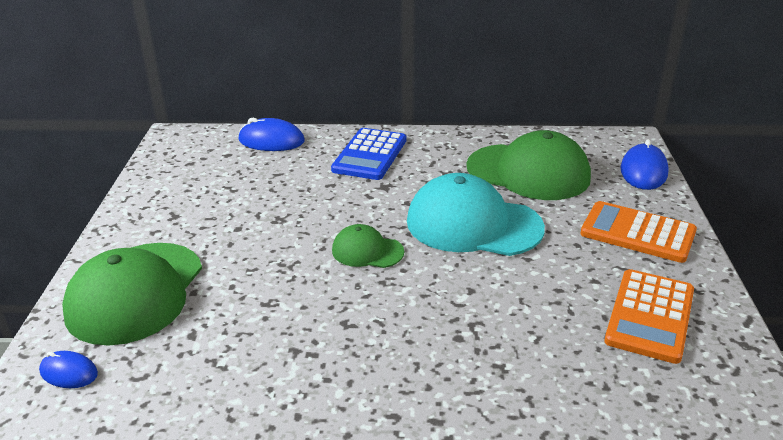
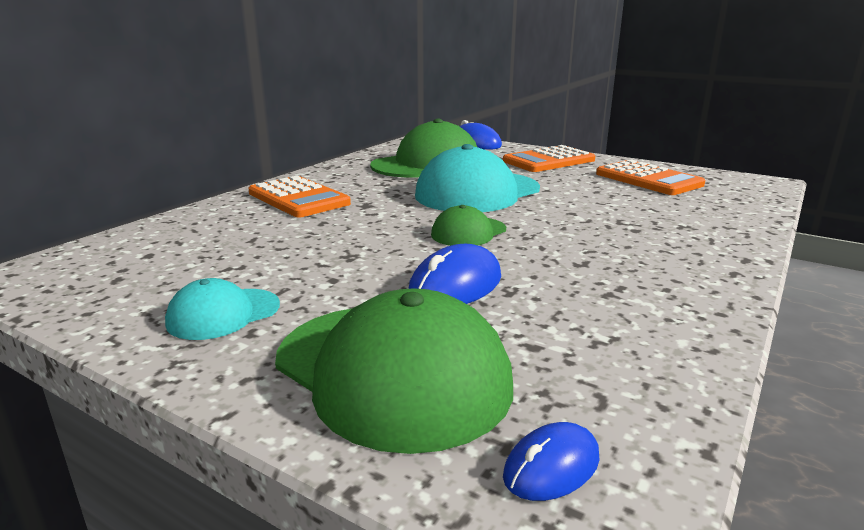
camera: 60 degrees left, 10 degrees down
(169, 214) = (223, 314): none -> turquoise cap
(271, 141) = (172, 228): blue mouse -> blue mouse (455, 285)
(370, 155) = (298, 198): blue calculator -> orange calculator

